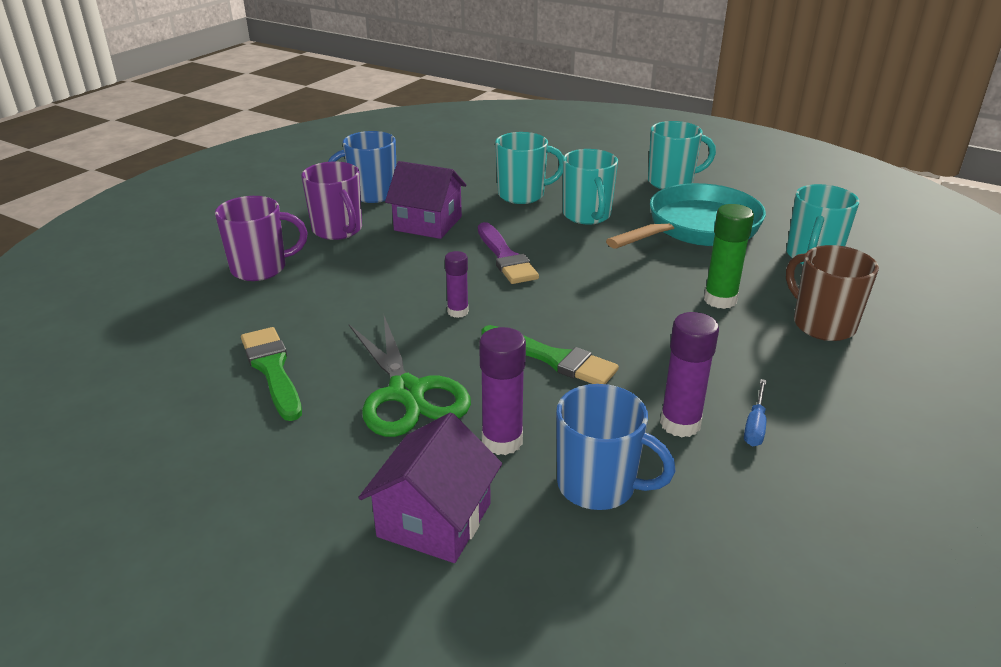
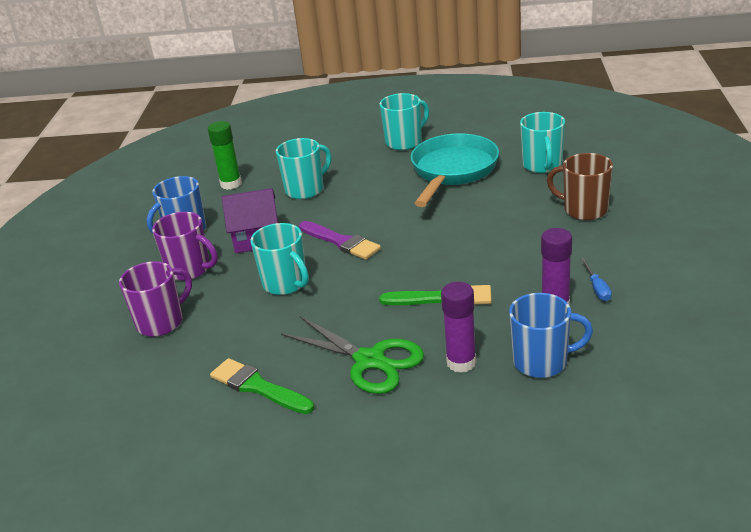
camera: 25 degrees left, 0 degrees up
(434, 520) = (467, 425): purple house -> none
(458, 312) = (347, 293): purple glue stick -> none
(587, 216) = (369, 189): turquoise mug -> turquoise mug (286, 284)
(720, 300) = (511, 217): green glue stick -> green glue stick (231, 184)

